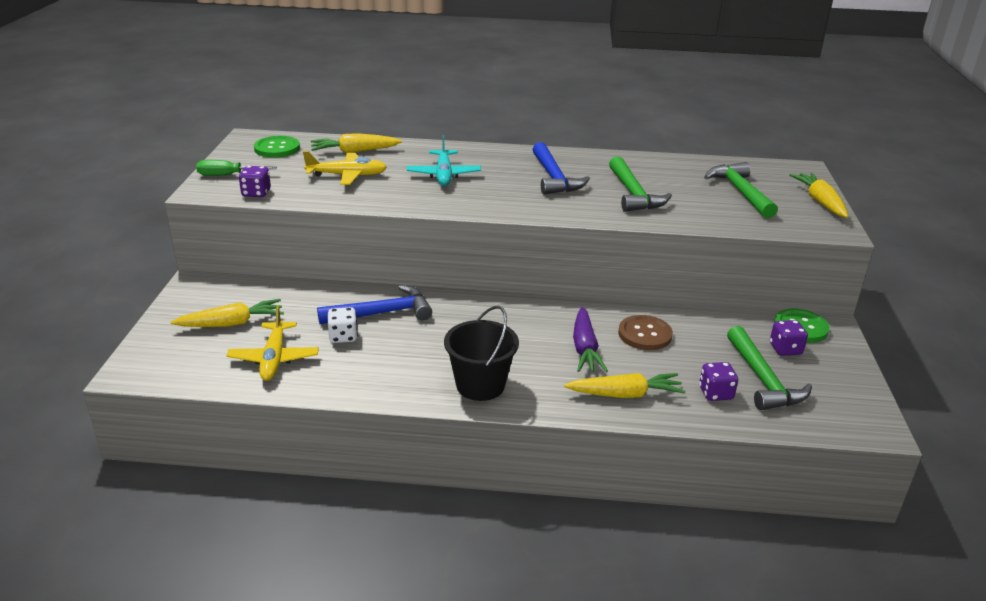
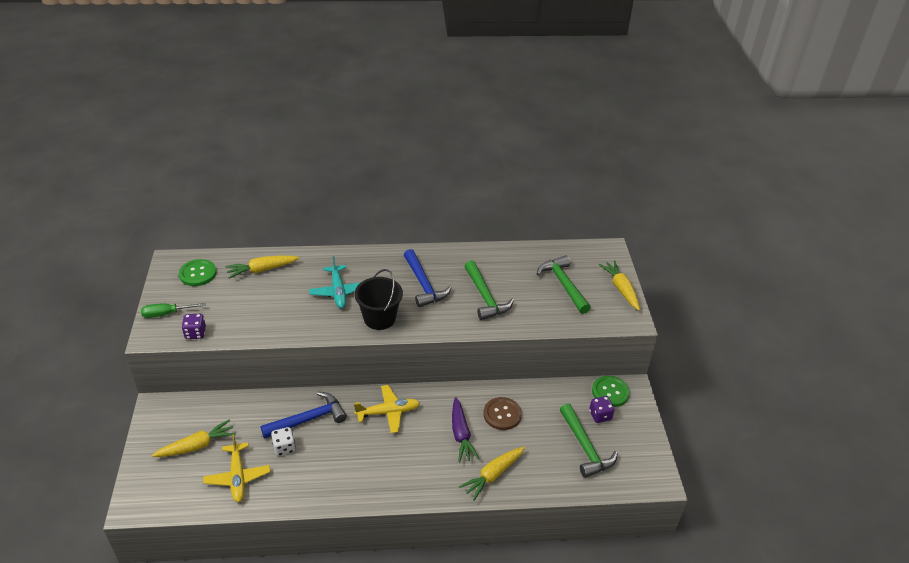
camera: 10 degrees left, 10 degrees up
(347, 175) = (262, 302): yellow plane -> yellow plane (388, 412)
(480, 385) = (391, 481): black bucket -> black bucket (379, 318)
(625, 394) = (493, 475): yellow carrot -> yellow carrot turned 150 degrees clockwise
(715, 393) = (554, 465): purple dice -> none

